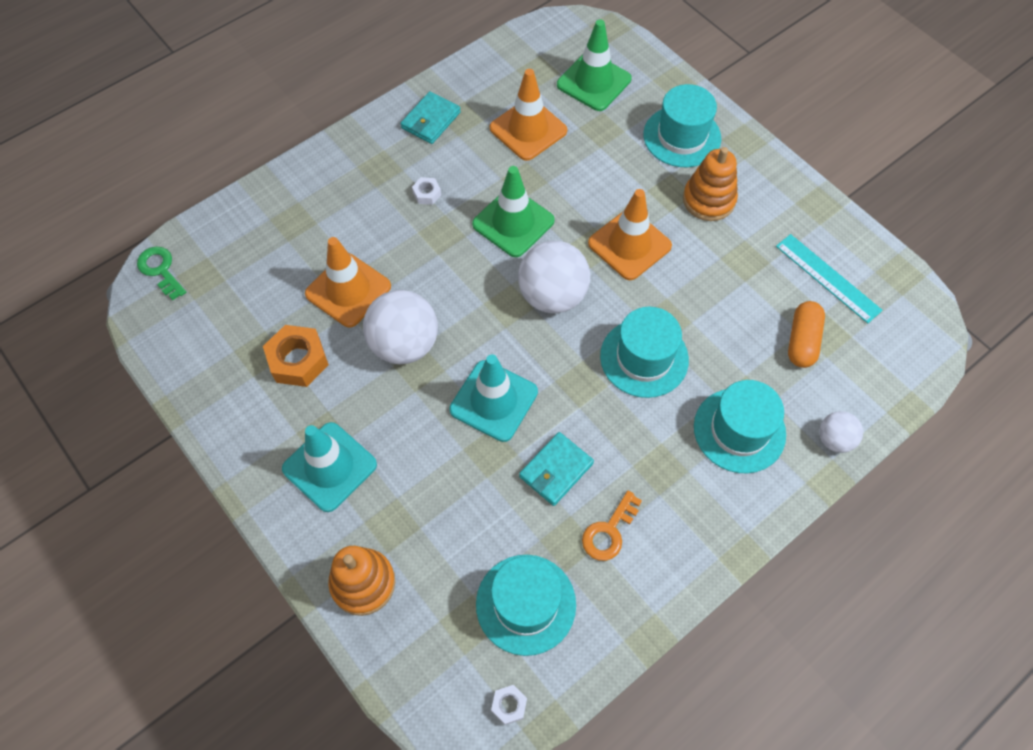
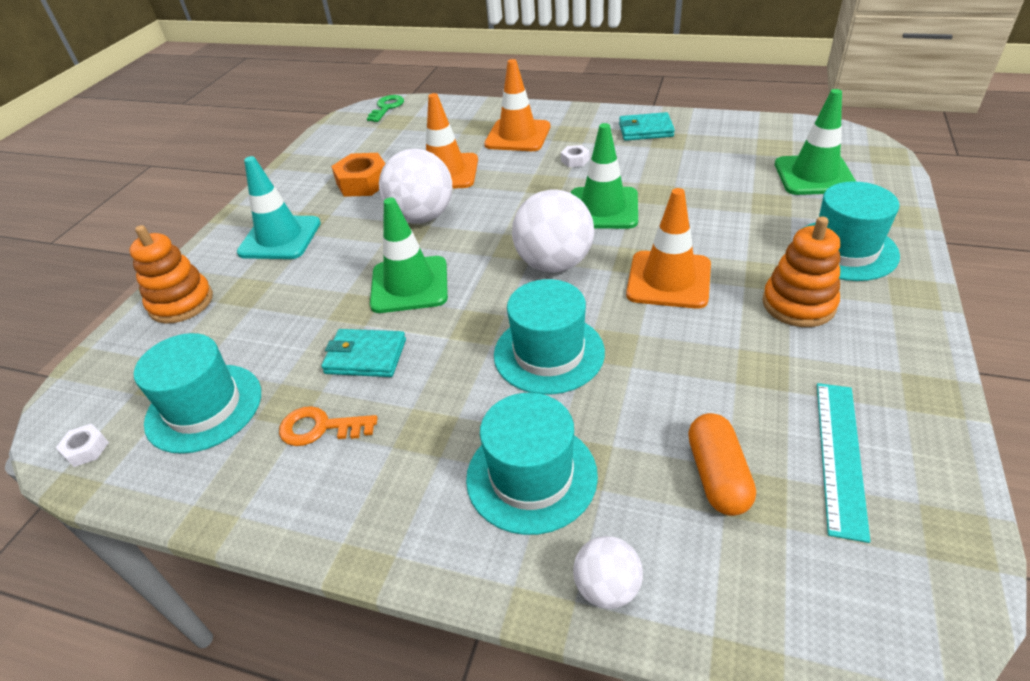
camera: 60 degrees right, 20 degrees down
(493, 401) = (409, 285): turquoise traffic cone -> green traffic cone
(528, 129) = (708, 171): orange traffic cone -> orange traffic cone (518, 136)
(802, 341) = (717, 475): orange capsule -> orange capsule turned 75 degrees counterclockwise

